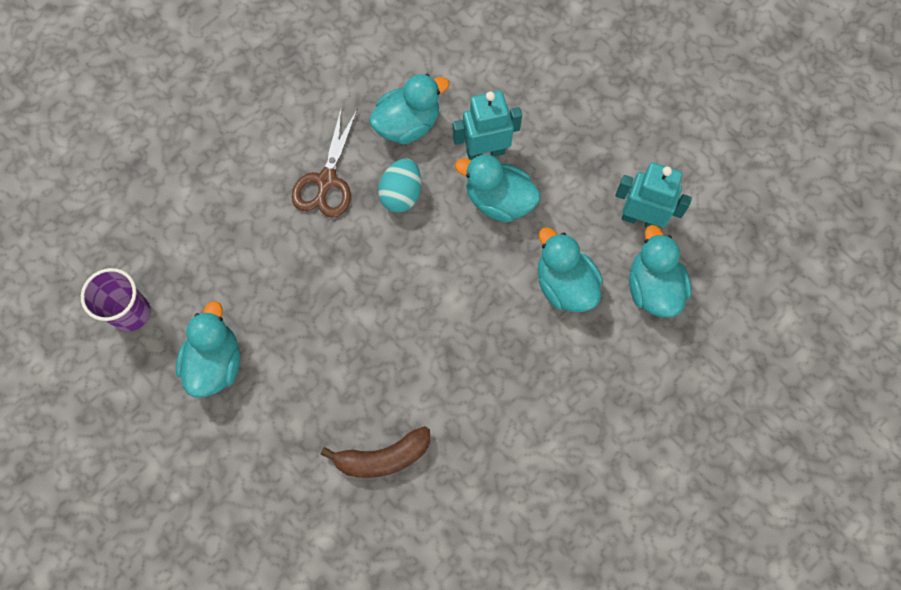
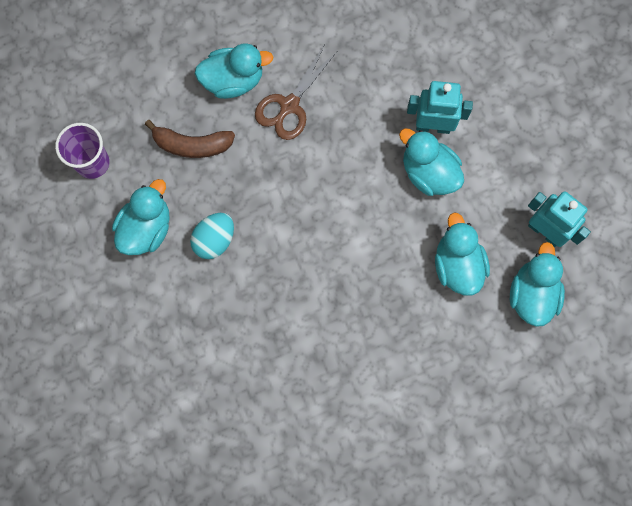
camera: 20 degrees right, 5 degrees up
(383, 457) = (254, 354): brown banana -> brown banana (192, 145)
(401, 194) = (348, 139): turquoise egg -> turquoise egg (214, 240)
(408, 124) = (375, 79): turquoise duck -> turquoise duck (233, 80)

